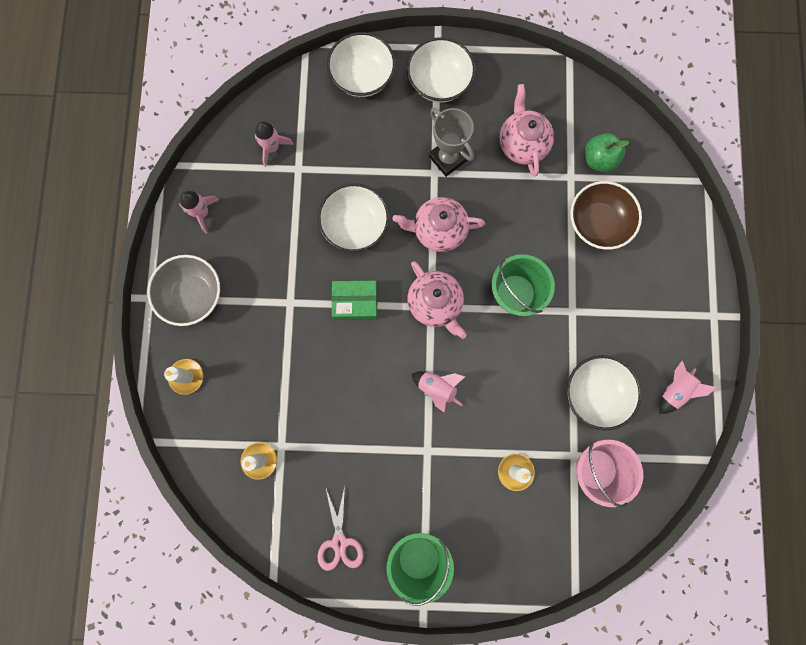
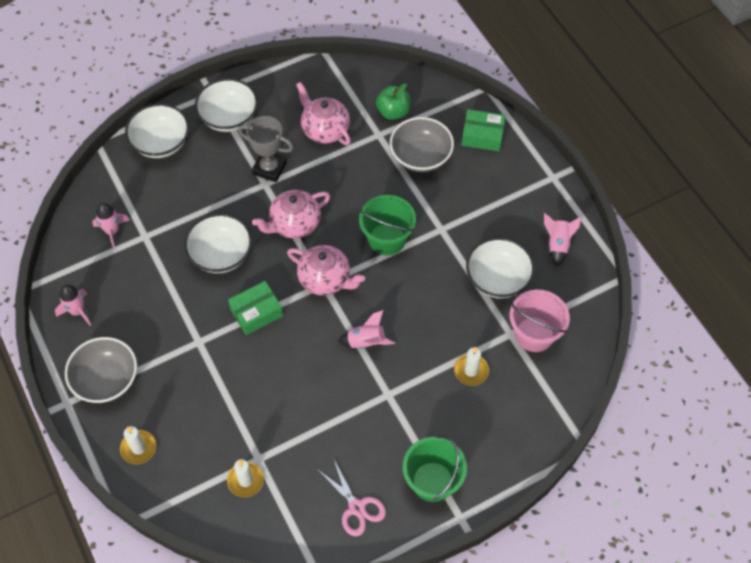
camera: 30 degrees left, 20 degrees down
(597, 223) = (420, 156): brown bowl -> grey bowl
(671, 233) = (482, 136): none -> green box

